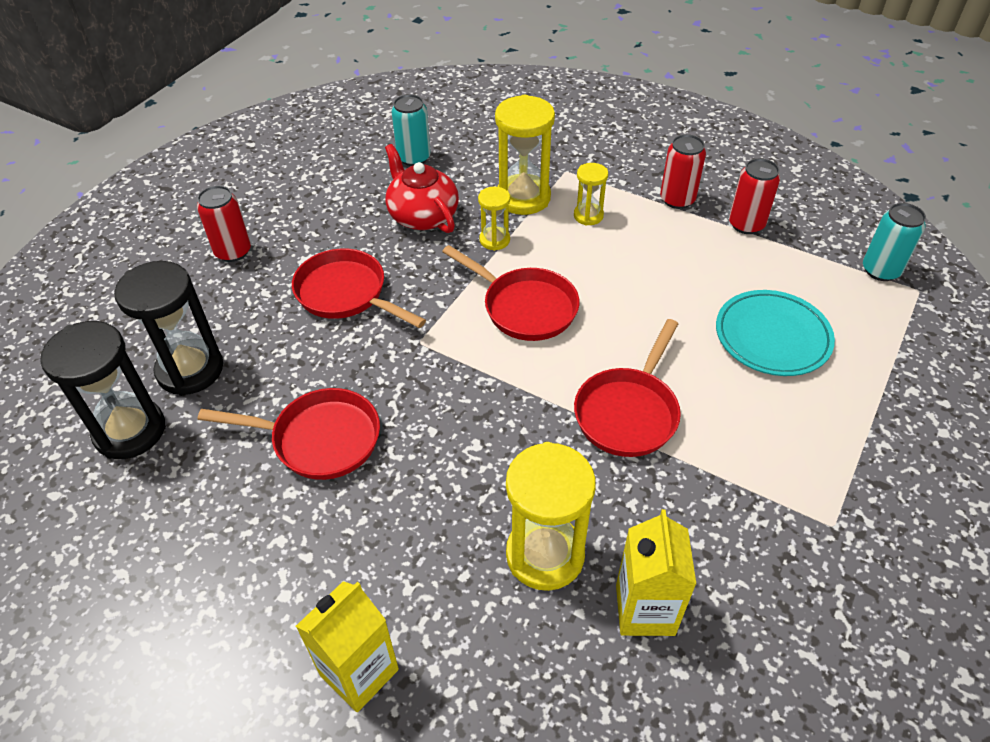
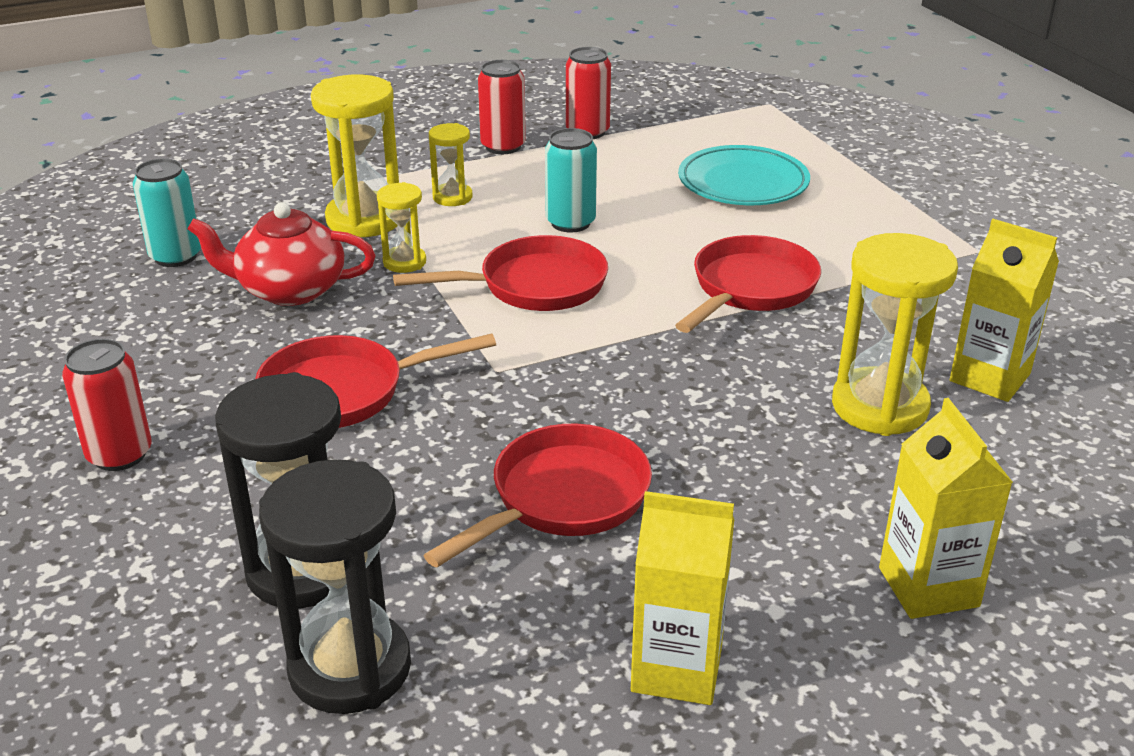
camera: 55 degrees left, 15 degrees down
(204, 570) = (676, 669): none -> yellow carton
(628, 412) = (750, 289): red pan -> red pan turned 120 degrees counterclockwise
(880, 270) = (727, 106): turquoise can -> turquoise can (570, 223)

